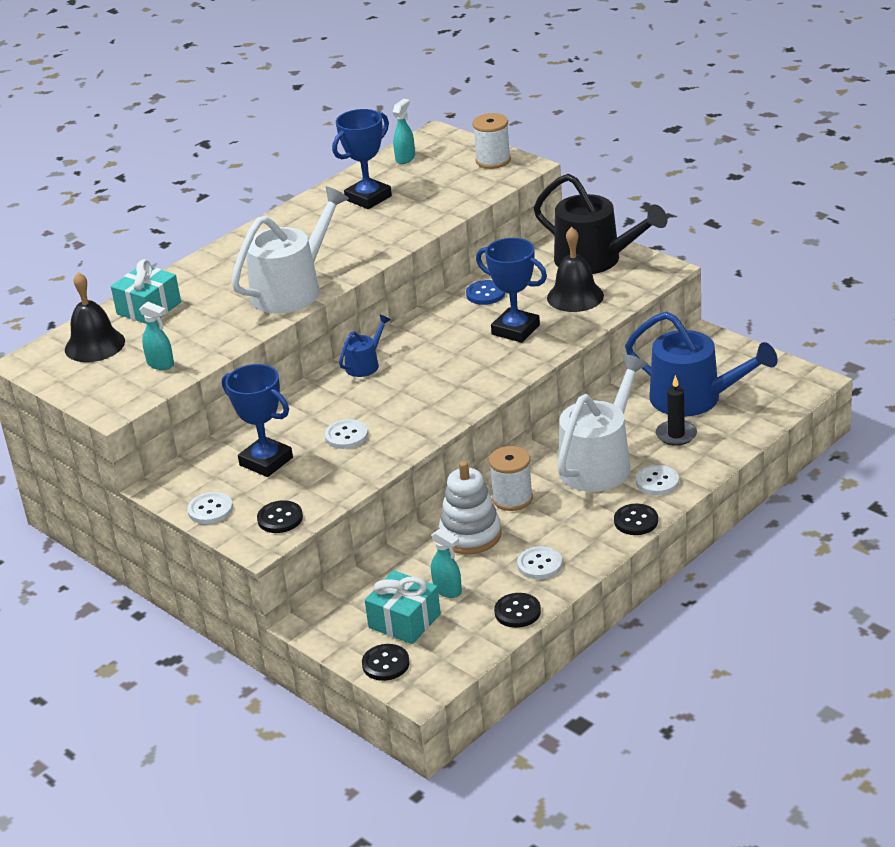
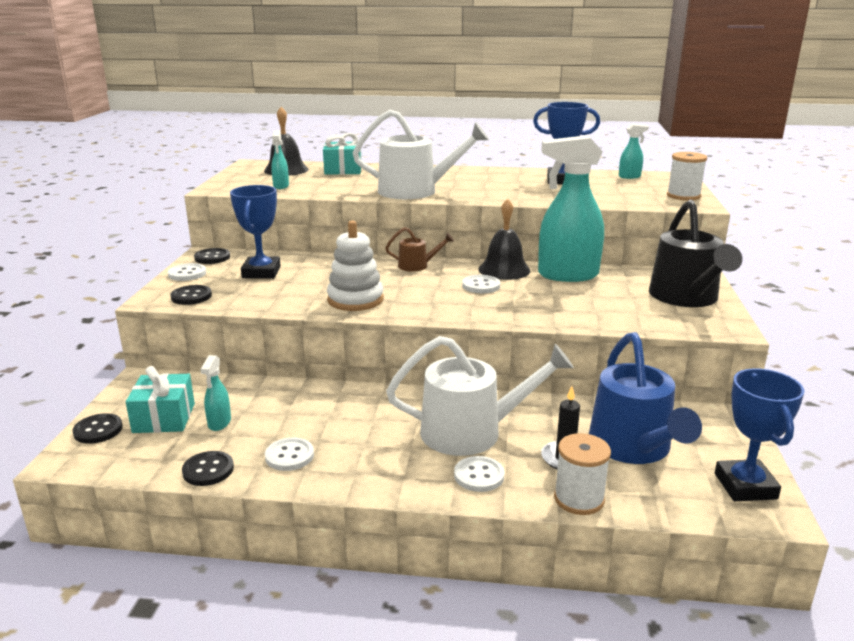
camera: 50 degrees right, 10 degrees down
(346, 436) = (319, 286): white button -> white button (481, 285)
(365, 364) = (417, 266): blue watering can -> brown watering can
(470, 535) = (306, 406): white stacking toy -> white stacking toy (355, 300)
(485, 294) = (567, 275): blue button -> turquoise spray bottle
(512, 498) = (375, 407): white spool -> white spool (579, 499)
(515, 330) = (538, 299): blue trophy -> blue trophy (745, 486)
(575, 296) = (622, 306): black bell -> black bell (504, 270)
(636, 521) = (403, 487): black button -> black button (212, 257)

